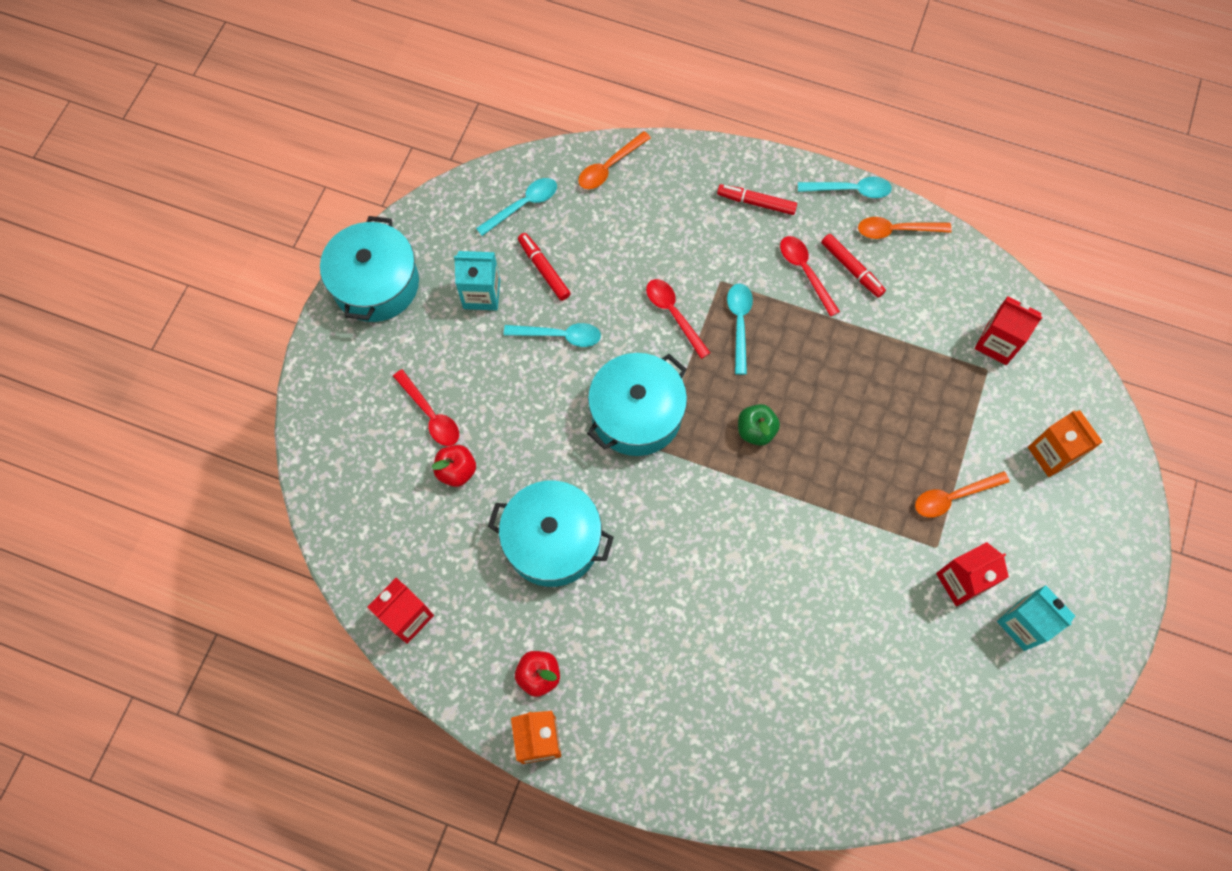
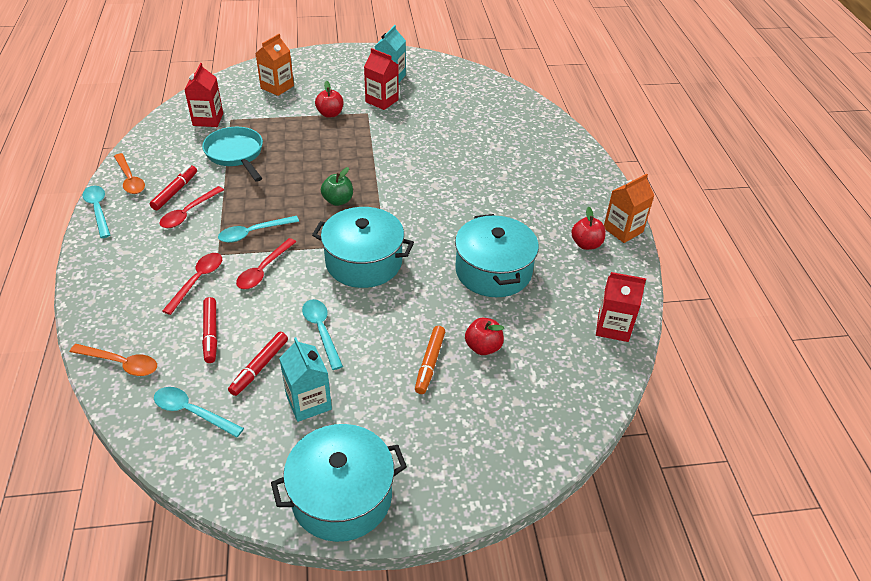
camera: 120 degrees left, 25 degrees down
(430, 415) = (448, 386): red spoon -> red spoon (198, 281)
(466, 412) = (430, 363): none -> orange marker
(756, 203) = (130, 256): red marker -> red marker (211, 334)
(902, 352) = (236, 154): none -> turquoise pan
(953, 497) = (330, 114): orange spoon -> red apple

